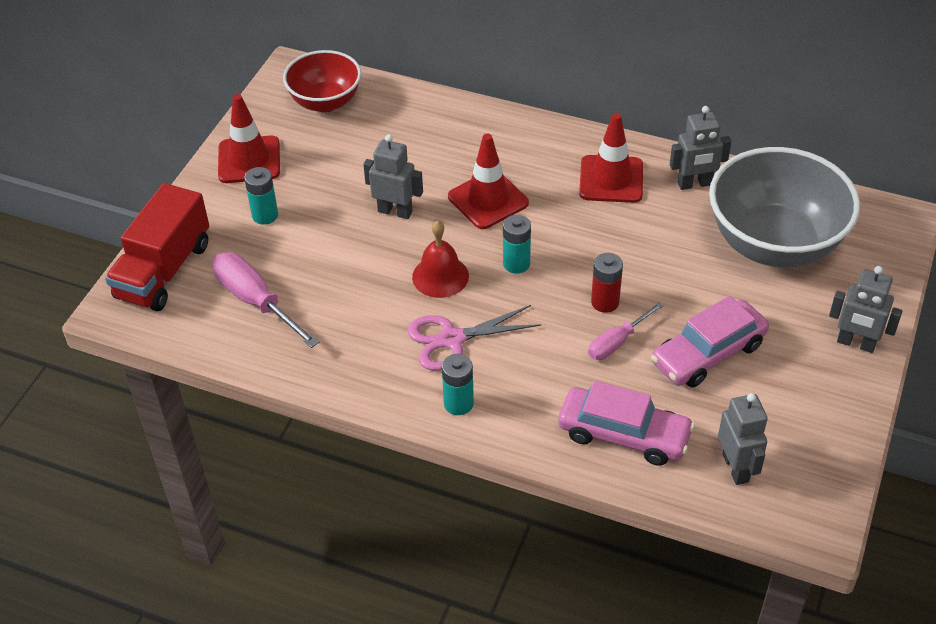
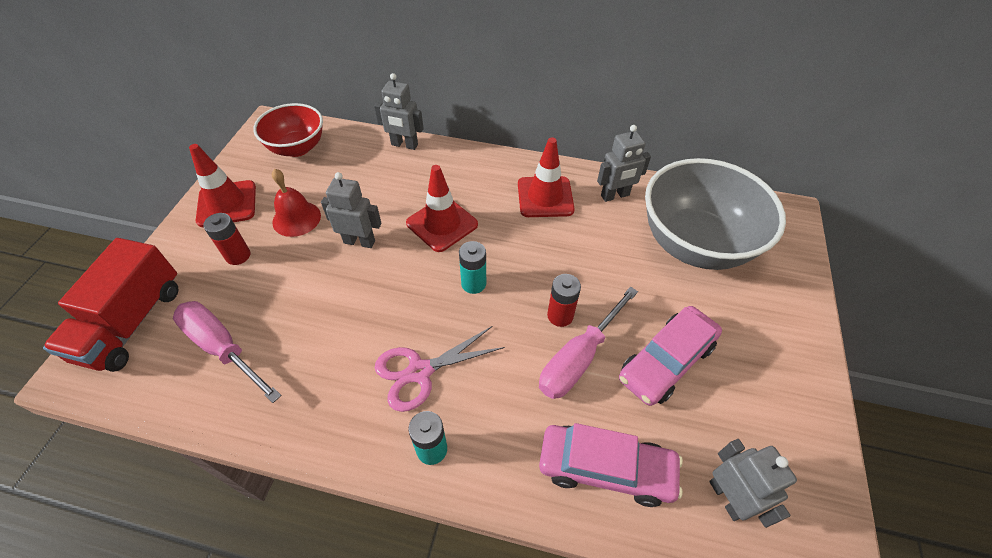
camera: 10 degrees left, 5 degrees up
(265, 215) = (238, 255): turquoise battery -> red battery
(440, 276) = (404, 303): red bell -> red bell (296, 218)
(617, 342) = (579, 358): pink screwdriver -> pink screwdriver, size x1.63
(856, 343) = (794, 336): grey robot -> grey robot (404, 145)

